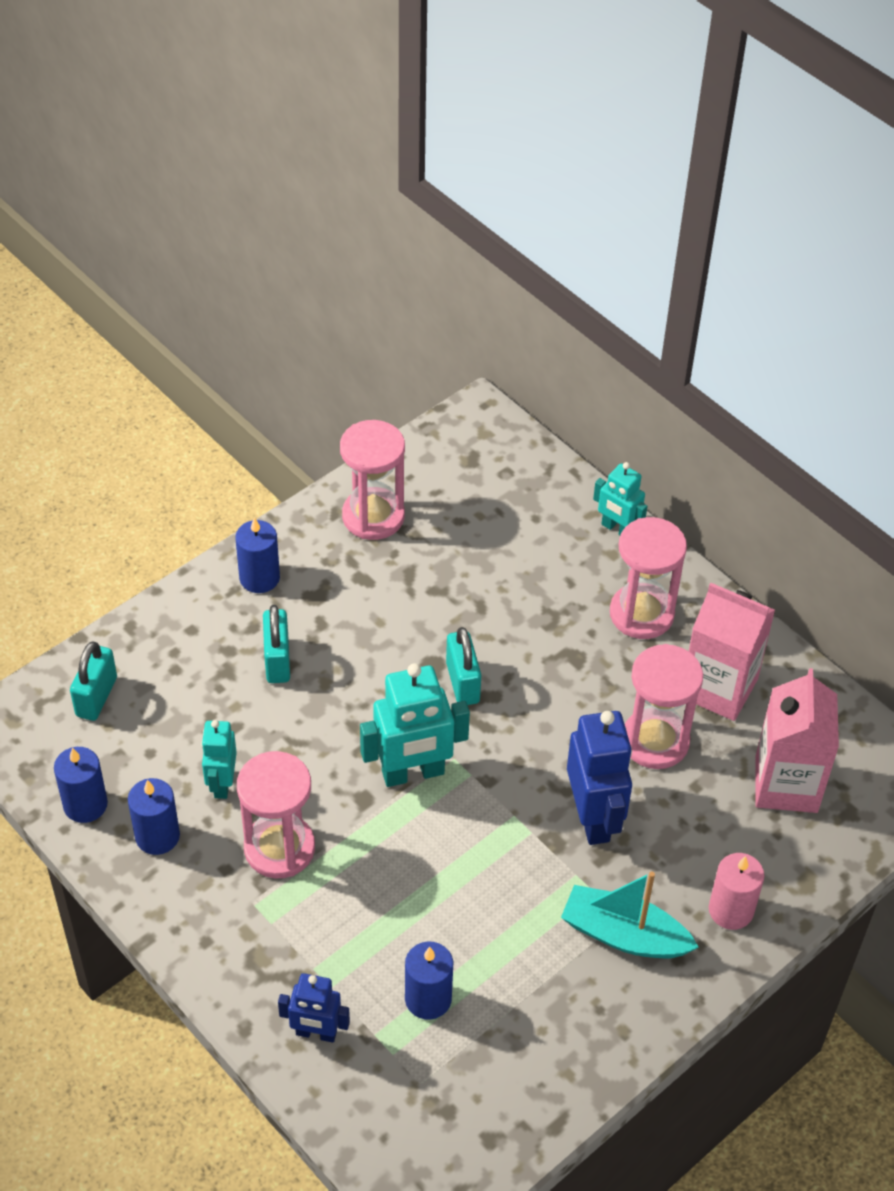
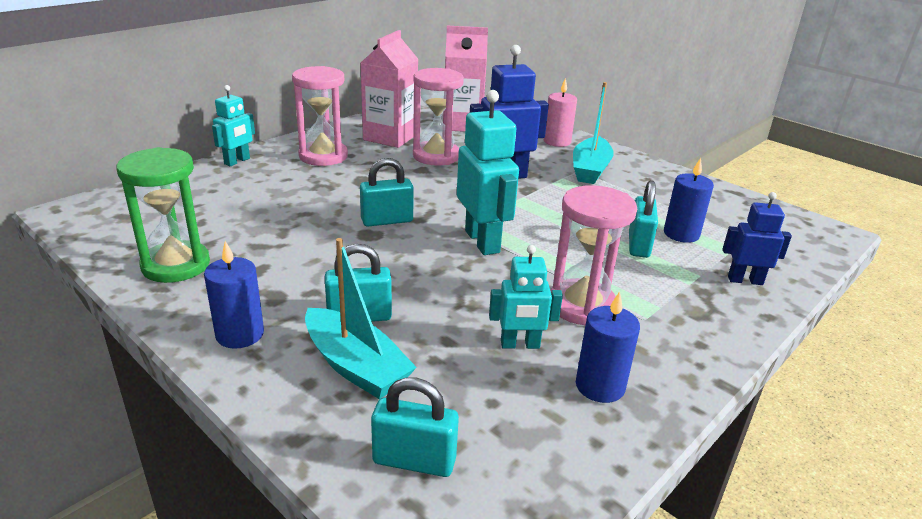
camera: 95 degrees left, 20 degrees down
(85, 804) = (580, 452): blue candle -> none
(207, 659) = (356, 366): none -> turquoise boat
(316, 1033) = (745, 280): blue robot -> blue robot turned 90 degrees counterclockwise
(373, 516) = (176, 265): pink hourglass -> green hourglass
(401, 939) = (638, 245): none -> turquoise padlock

